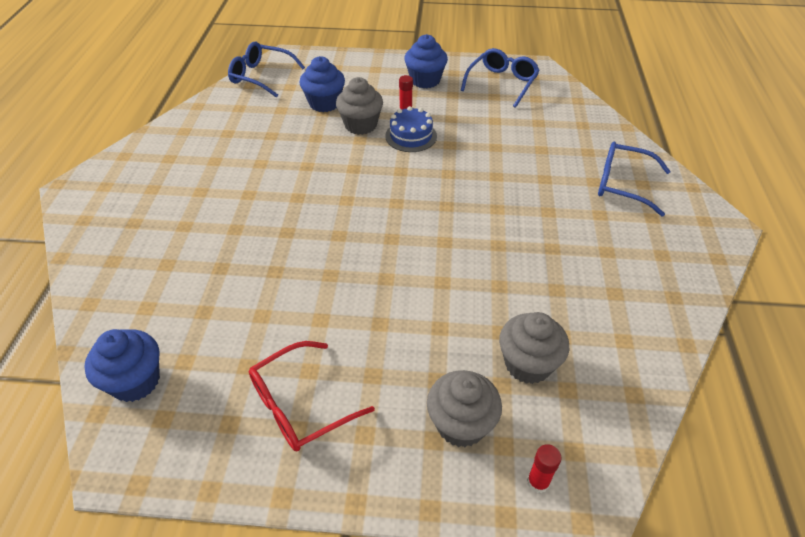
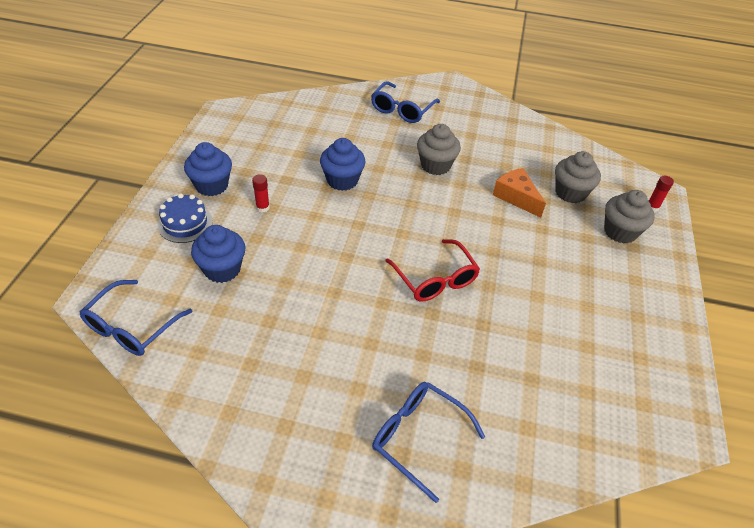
camera: 85 degrees left, 0 degrees up
(135, 381) = (612, 428): blue cupcake -> blue cupcake (342, 180)
(300, 405) = (618, 313): red glasses -> red glasses (435, 279)
(360, 125) = (275, 244): grey cupcake -> grey cupcake (435, 165)
(411, 136) = (306, 210): blue cake -> blue cake (185, 223)
(493, 300) = (516, 197): none -> orange cheese
(502, 83) = (241, 137): blue glasses -> blue glasses (418, 437)

